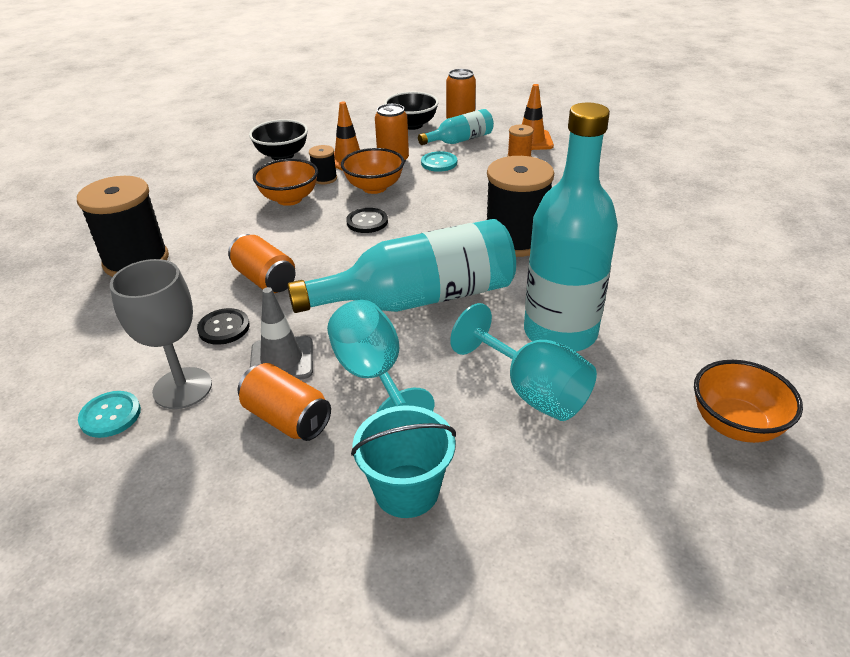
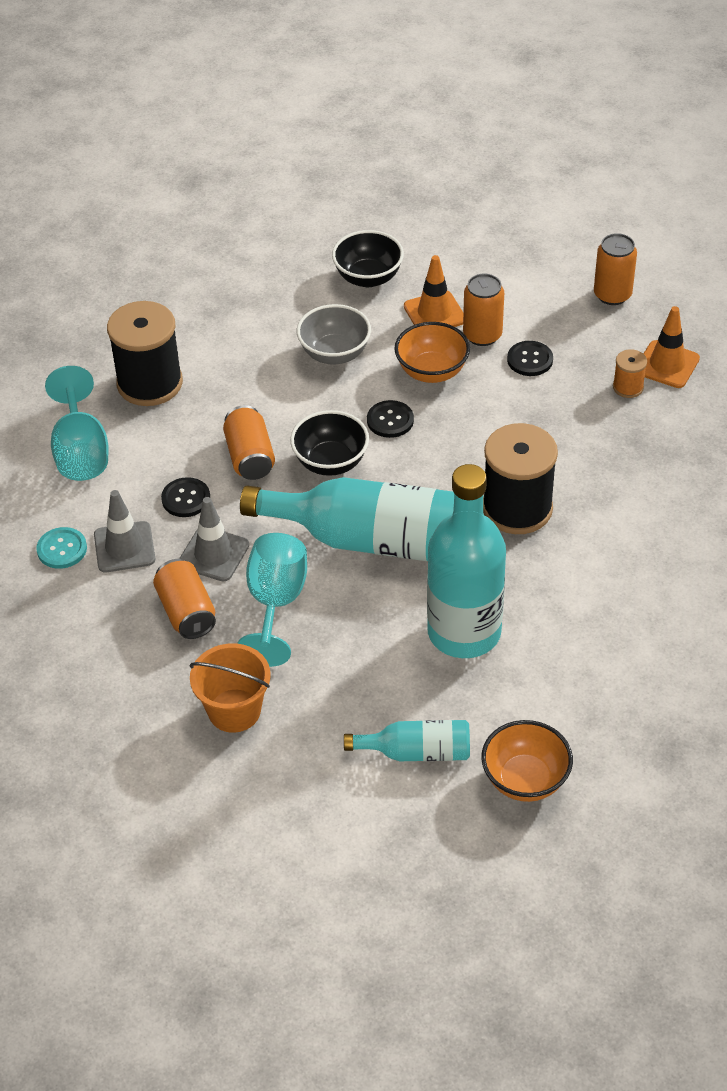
camera: 30 degrees right, 10 degrees up
(182, 388) = (124, 547): grey goblet -> grey traffic cone
(289, 199) = (334, 353): orange bowl -> grey bowl
(324, 178) = (389, 336): black spool -> none
(407, 491) = (234, 711): turquoise bucket -> orange bucket
(412, 125) = (549, 279): black bowl -> black bowl (330, 462)
(439, 163) = (530, 360): turquoise button -> black button
(460, 140) = (584, 330): turquoise bottle -> turquoise bottle (416, 752)
(532, 391) = (390, 676): turquoise goblet -> turquoise goblet (81, 451)

